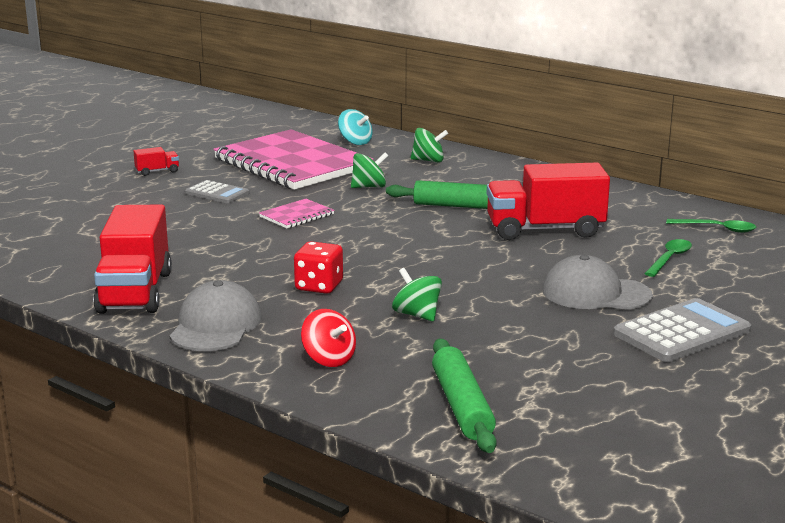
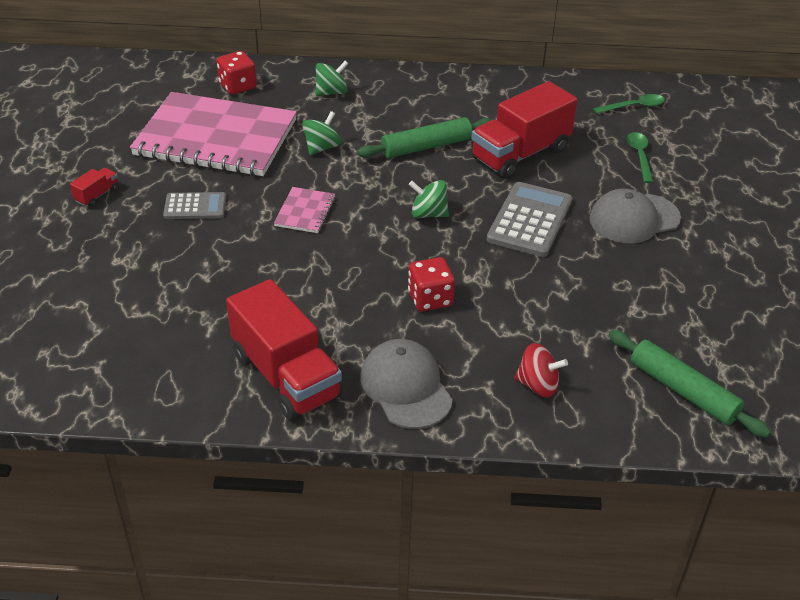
camera: 35 degrees left, 20 degrees up
(355, 142) = (237, 86): turquoise spinning top -> red dice
(417, 315) = (541, 301): green spinning top -> green spinning top (428, 214)
(682, 332) = (730, 239): grey calculator -> grey calculator (530, 220)

